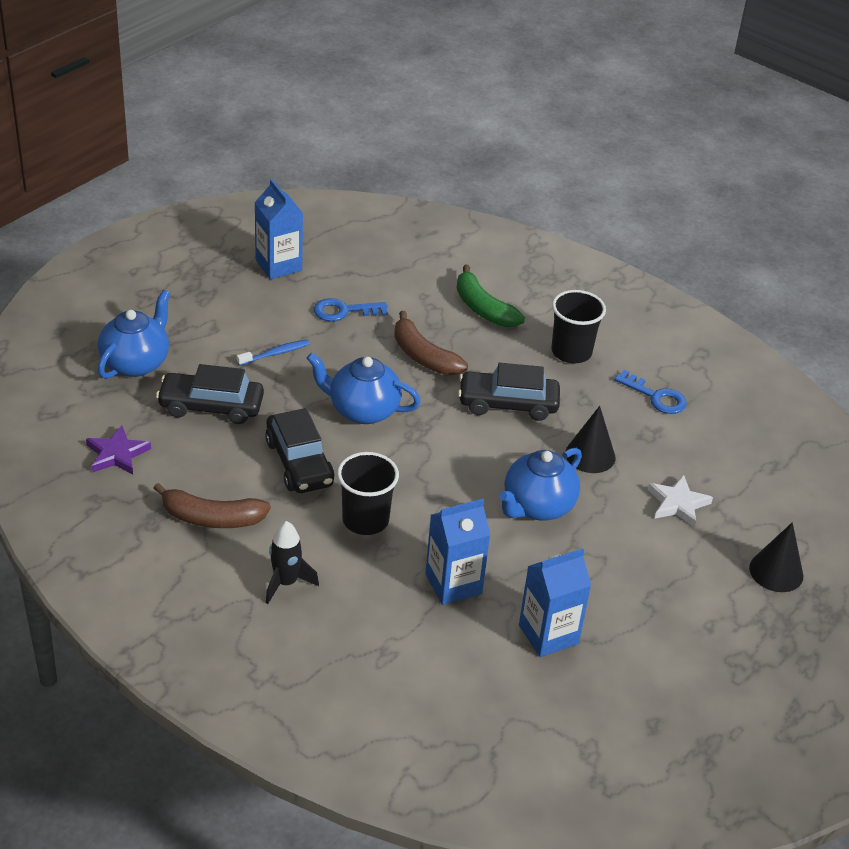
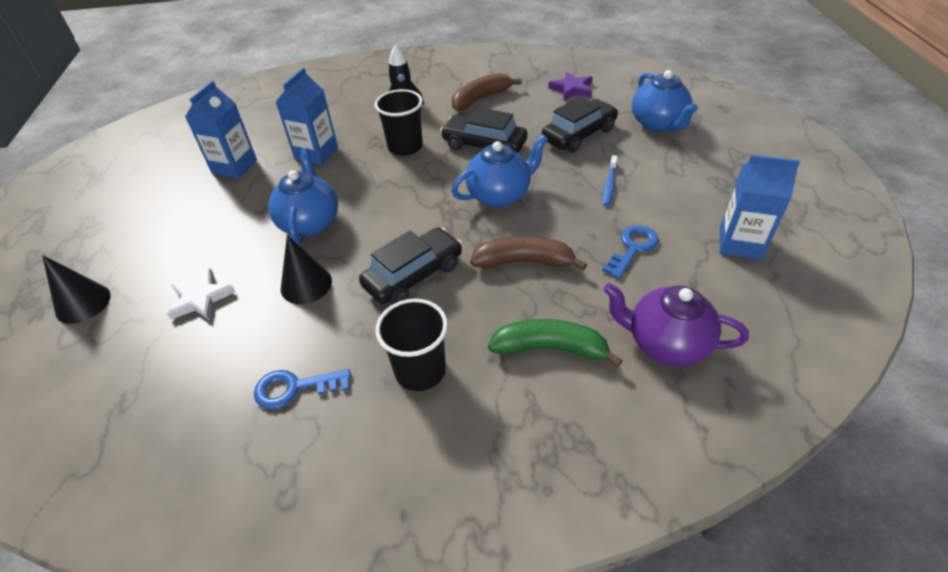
camera: 140 degrees right, 5 degrees up
(419, 266) = (665, 343): none -> purple teapot

